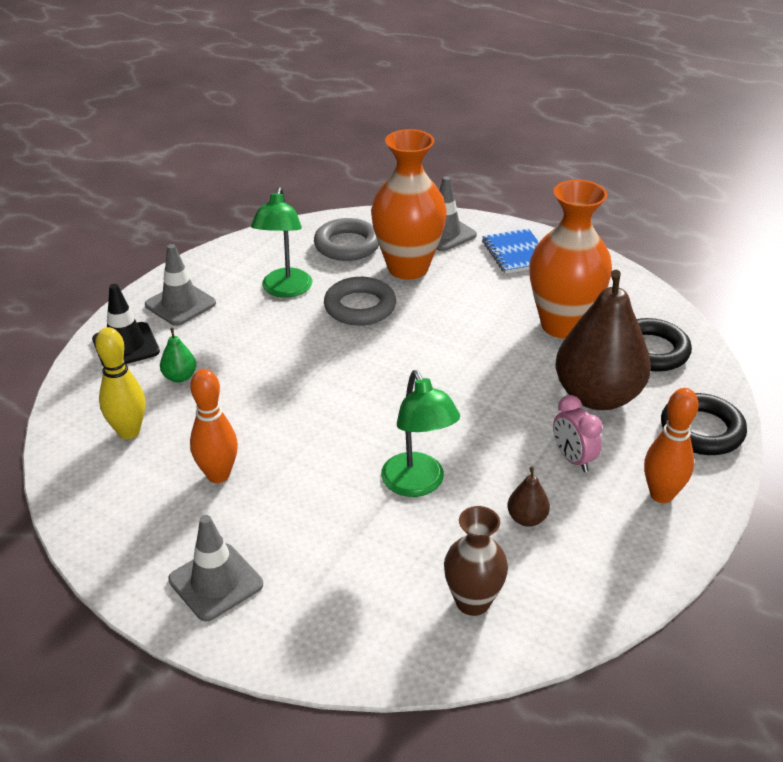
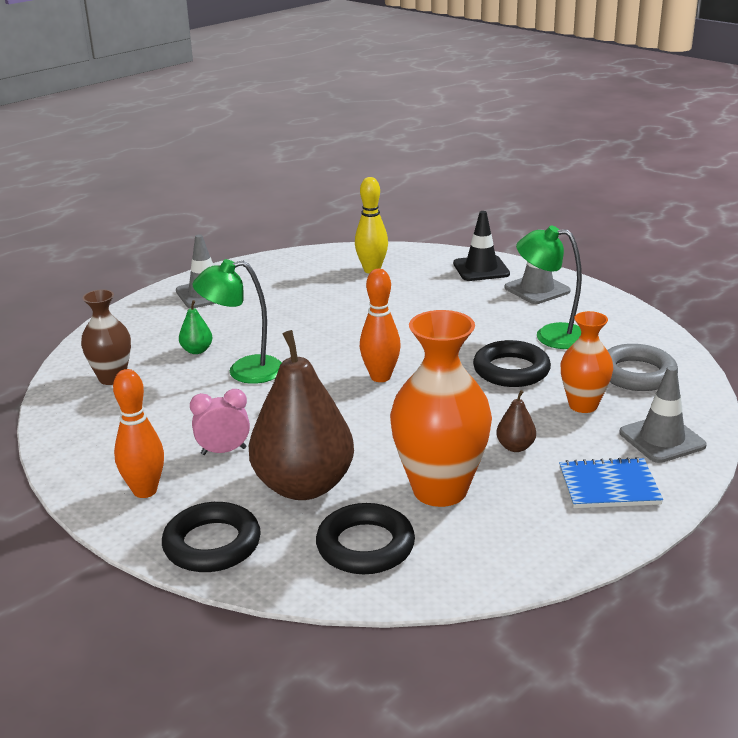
camera: 105 degrees right, 10 degrees down
(180, 377) = (430, 287): green pear -> green pear (197, 350)
(218, 475) = (306, 298): orange bowling pin -> orange bowling pin (380, 377)
(360, 307) = (511, 370): grey ring -> black ring
(408, 268) = (583, 405): orange vase -> orange vase, size x0.59
(527, 518) = (171, 414): brown pear -> brown pear (515, 447)

